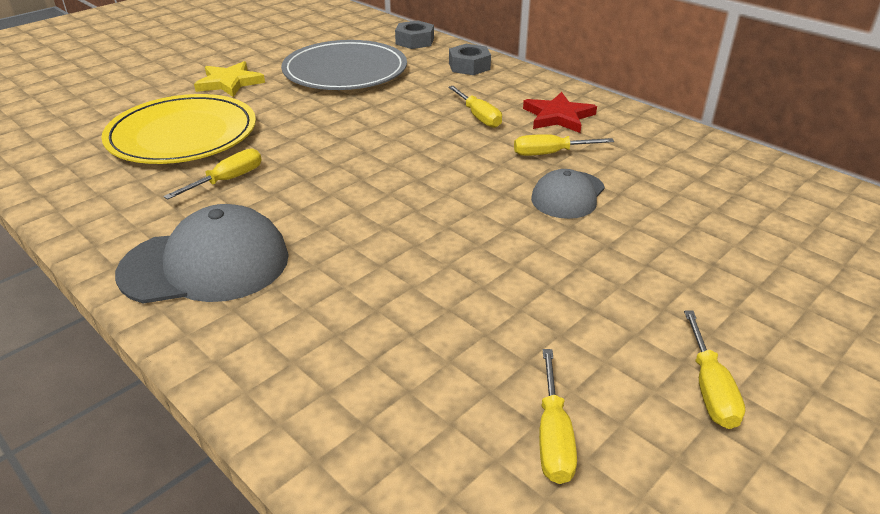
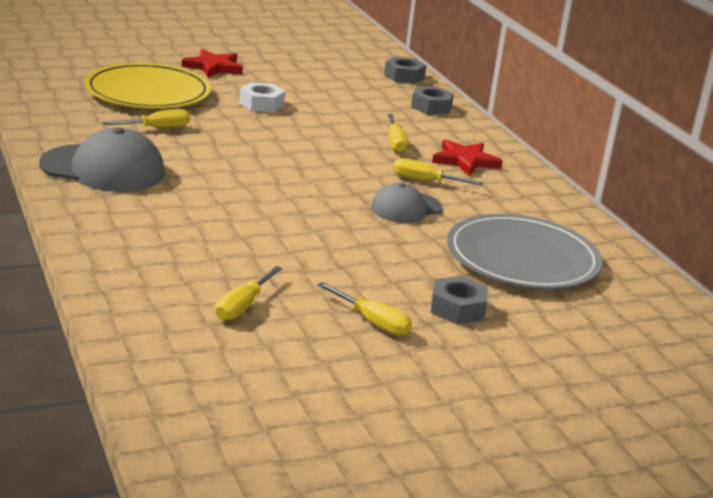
camera: 20 degrees right, 10 degrees down
(229, 82) = (213, 67): yellow star -> red star
(313, 112) = (261, 104): none -> white nut
(345, 71) = (317, 83): grey plate -> grey plate (522, 258)
(709, 388) = (372, 322): yellow screwdriver -> yellow screwdriver turned 75 degrees counterclockwise
(761, 320) = (457, 308): none -> grey nut

